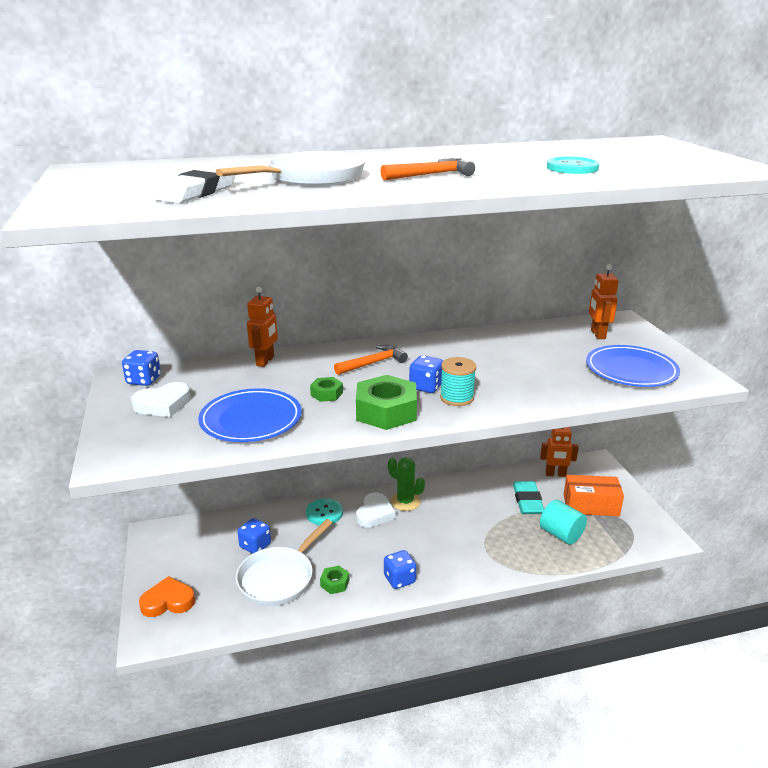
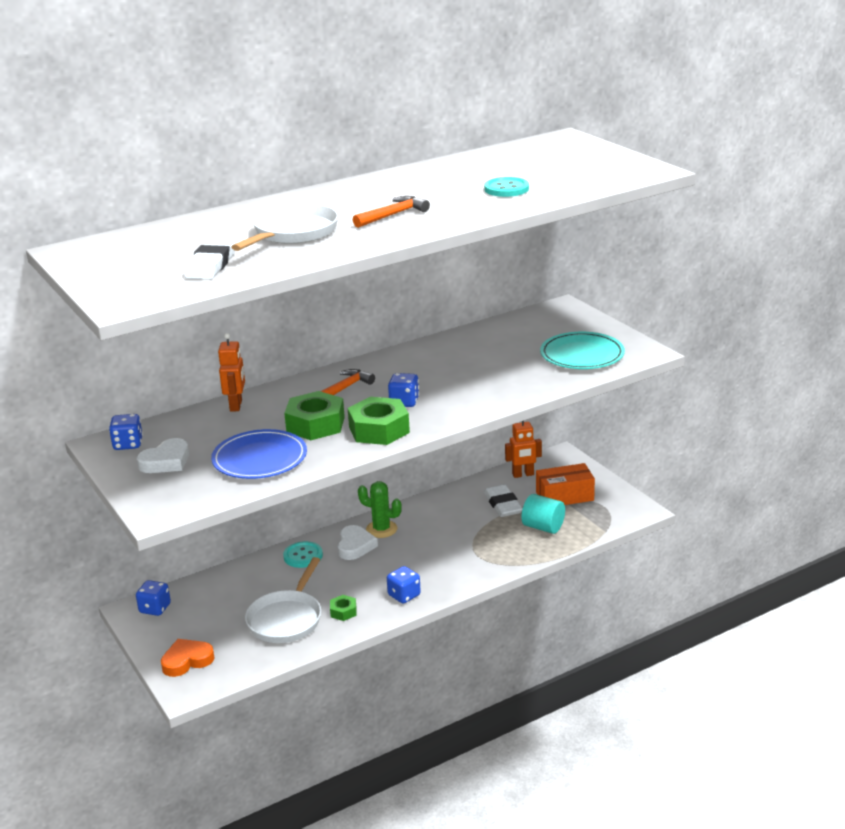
camera: 15 degrees left, 0 degrees up
(255, 546) = (247, 598): blue dice -> blue dice (155, 608)
(326, 394) = (315, 424): green nut -> green nut, size x2.01
(456, 398) = (436, 407): turquoise spool -> none
(527, 501) = (503, 504): turquoise eraser -> white eraser
(597, 334) = (543, 325): orange robot -> none
(631, 370) = (582, 355): blue plate -> turquoise plate

